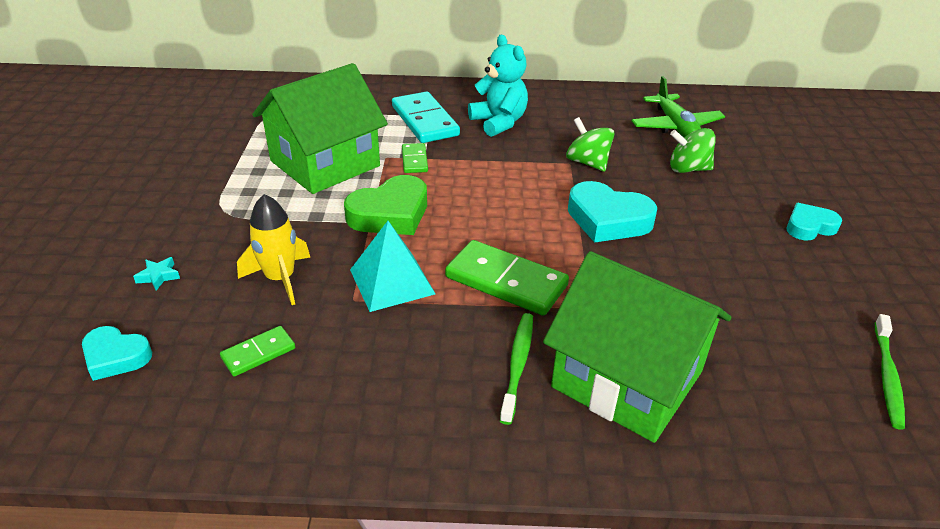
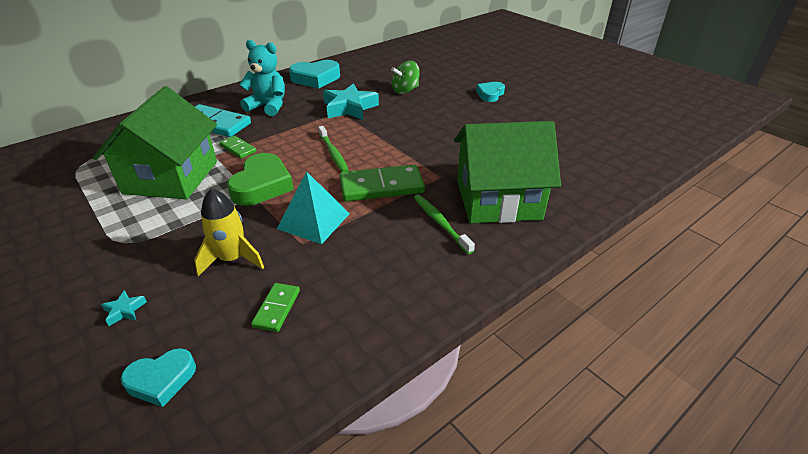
camera: 40 degrees left, 0 degrees up
(587, 163) = (349, 108): green spinning top -> turquoise star
(608, 219) = (396, 131): turquoise heart -> turquoise heart (316, 78)
(675, 127) = (374, 72): green plane -> none
(887, 377) = (590, 141): green toothbrush -> green toothbrush (333, 154)

